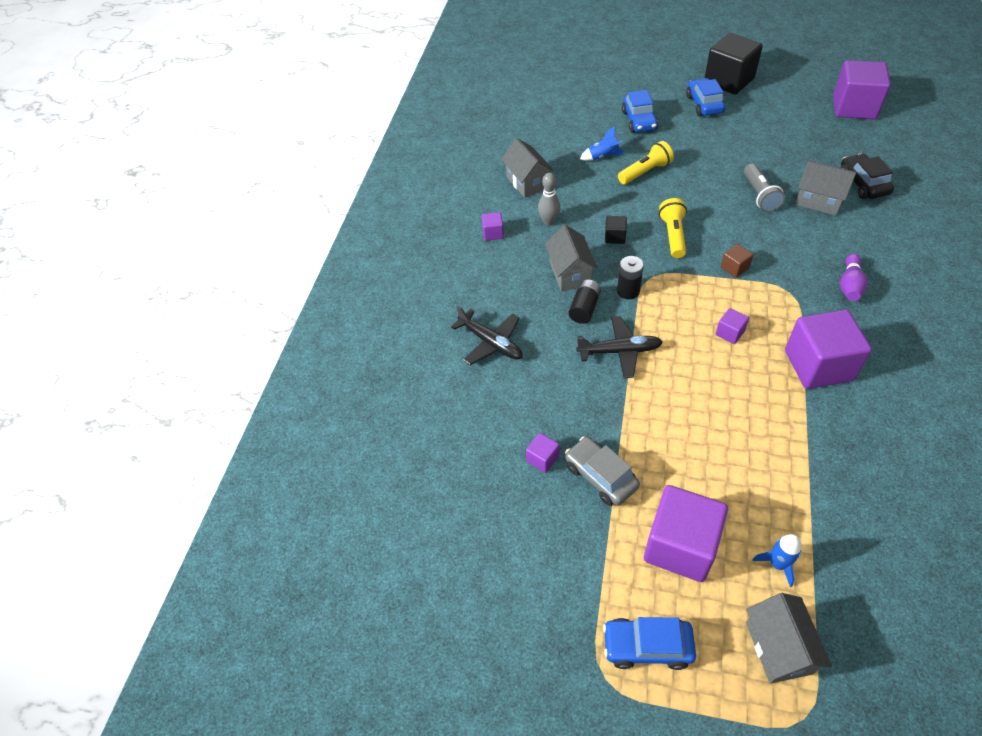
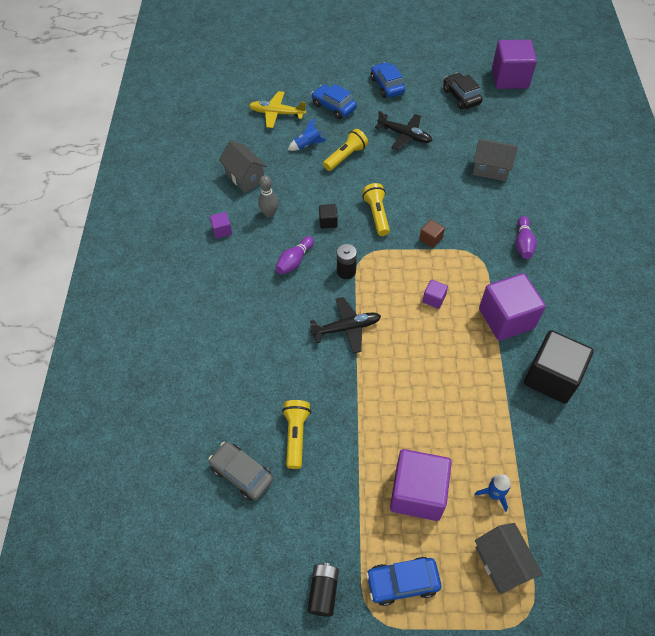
camera: 15 degrees left, 5 degrees up
(490, 342) = (236, 335): black plane -> black plane (404, 135)
(542, 459) = (296, 435): purple cube -> yellow flashlight
(570, 273) = (294, 261): grey house -> purple bowling pin
(573, 122) = (277, 113): none -> yellow plane
(584, 308) = (311, 292): black battery -> black battery (323, 591)
(600, 476) = (346, 443): grey car -> grey car (242, 474)
(639, 120) = (334, 107): blue car -> blue car turned 150 degrees clockwise
(729, 81) = (405, 61): black cube -> black cube (551, 377)
(759, 195) = (443, 169): grey flashlight -> none
(863, 183) = (524, 149): black car -> black car (461, 97)

